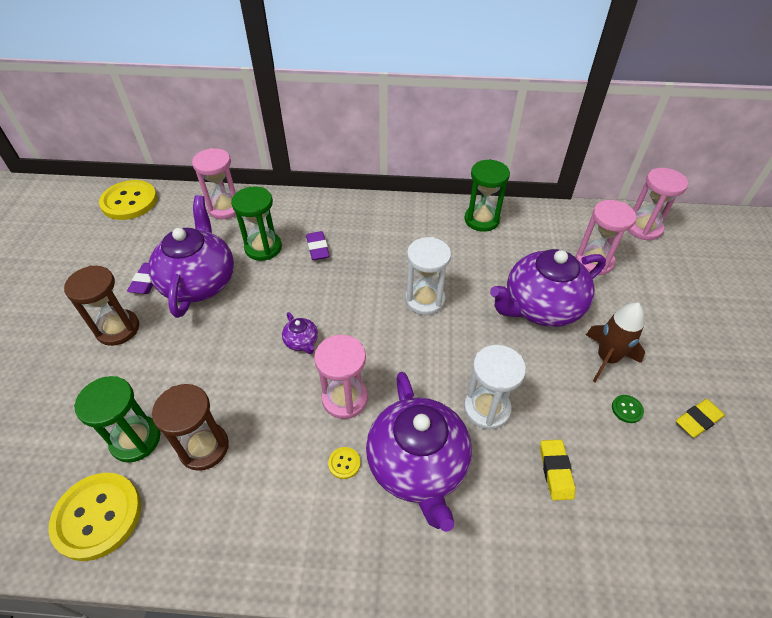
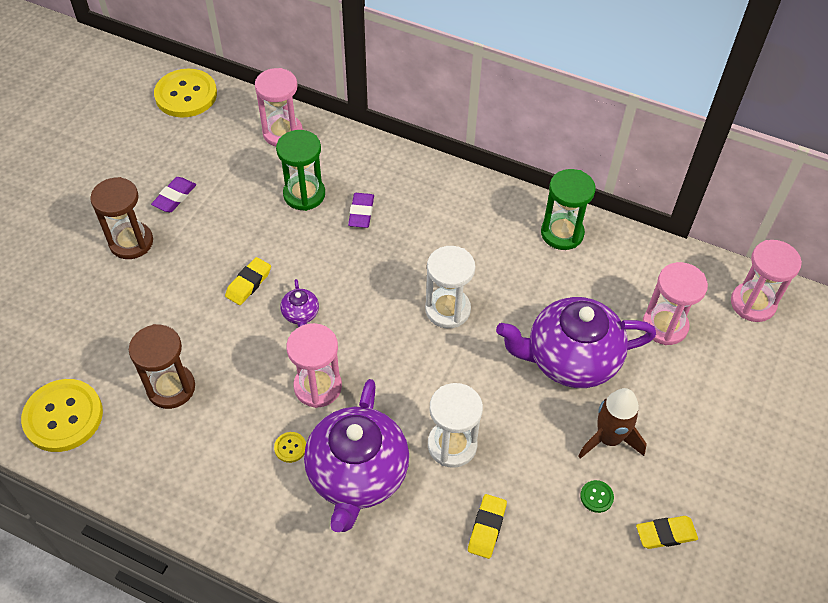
camera: 20 degrees right, 5 degrees up
(136, 440) = (114, 359): green hourglass -> none
(199, 282) = (225, 214): purple teapot -> none
(243, 331) = (248, 283): none -> yellow eraser

